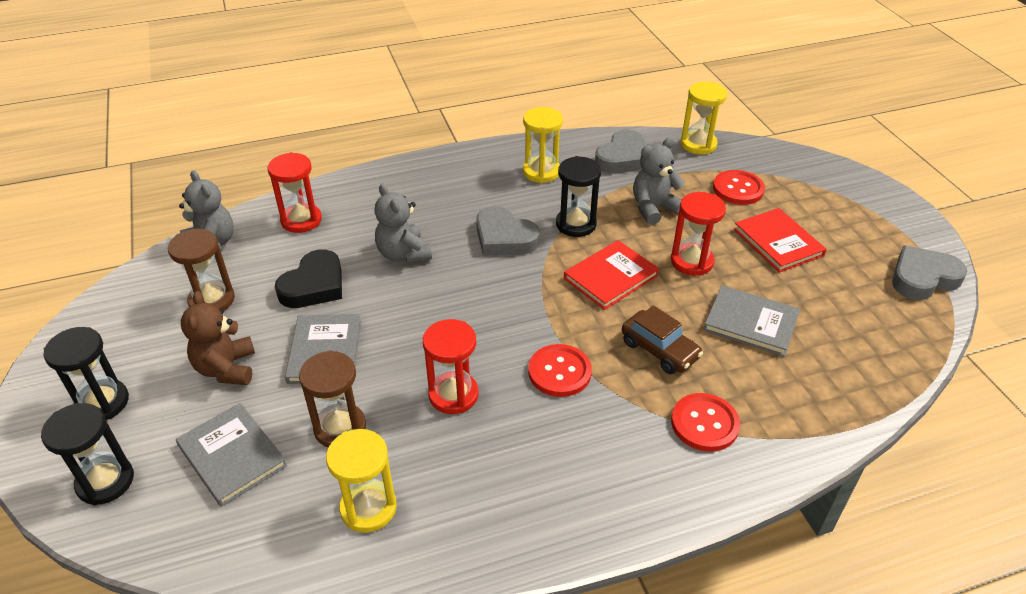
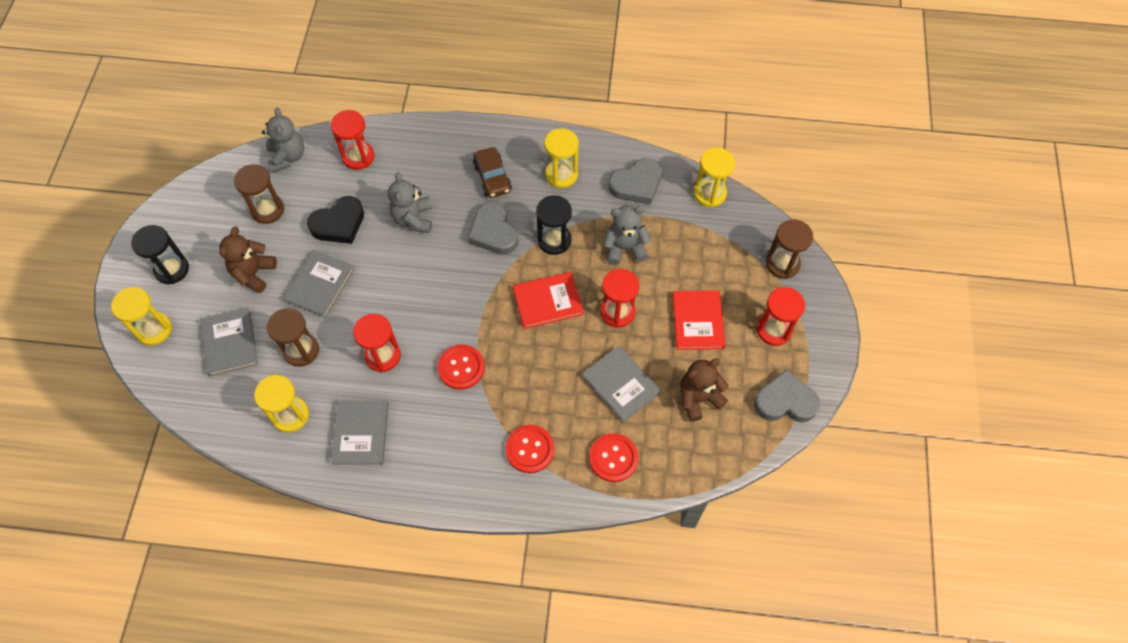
camera: 25 degrees right, 20 degrees up
(105, 481) = (154, 330): black hourglass -> yellow hourglass
(480, 491) = (361, 433): none -> grey book
(659, 350) = (540, 379): brown car -> brown car (492, 178)
(738, 189) = (707, 255): red button -> red button (613, 458)
(813, 174) = (782, 264): none -> brown hourglass
(839, 306) = (698, 398): none -> brown teddy bear
(855, 225) = (774, 330): none -> red hourglass

